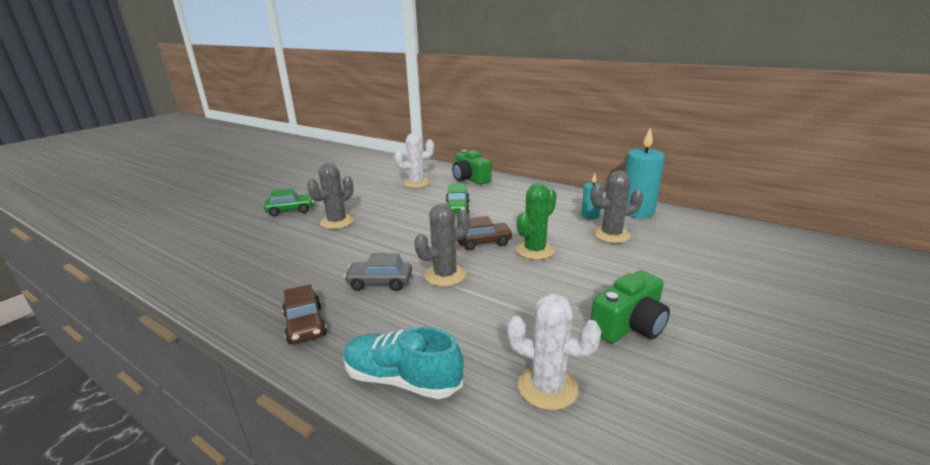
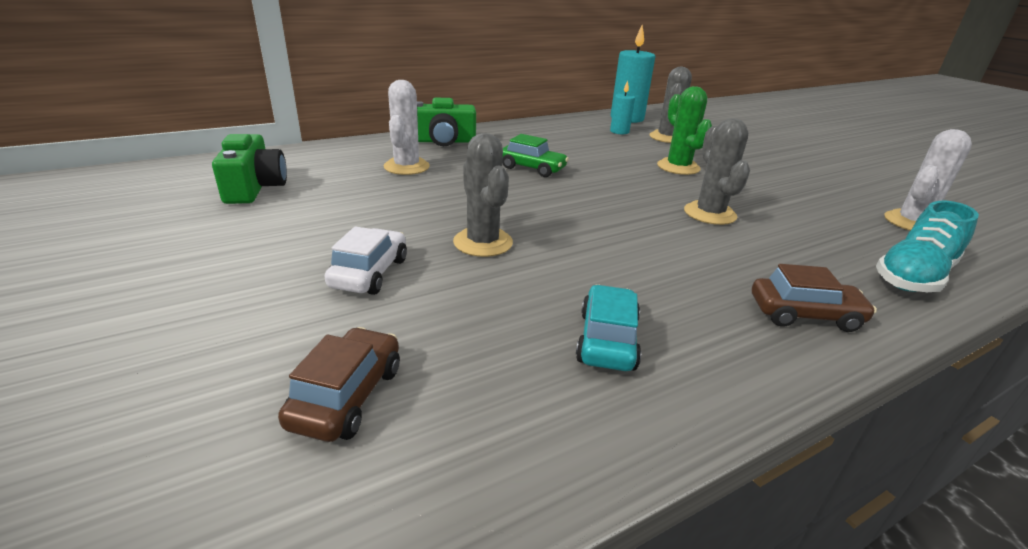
camera: 65 degrees left, 5 degrees up
(254, 269) = (607, 340): none -> turquoise car
(291, 210) = (369, 273): green car -> white car
(380, 282) = (710, 249): grey car -> none
(483, 242) = (642, 180): brown car -> brown car (347, 396)
(629, 325) = (824, 176): green camera -> green camera (254, 188)

